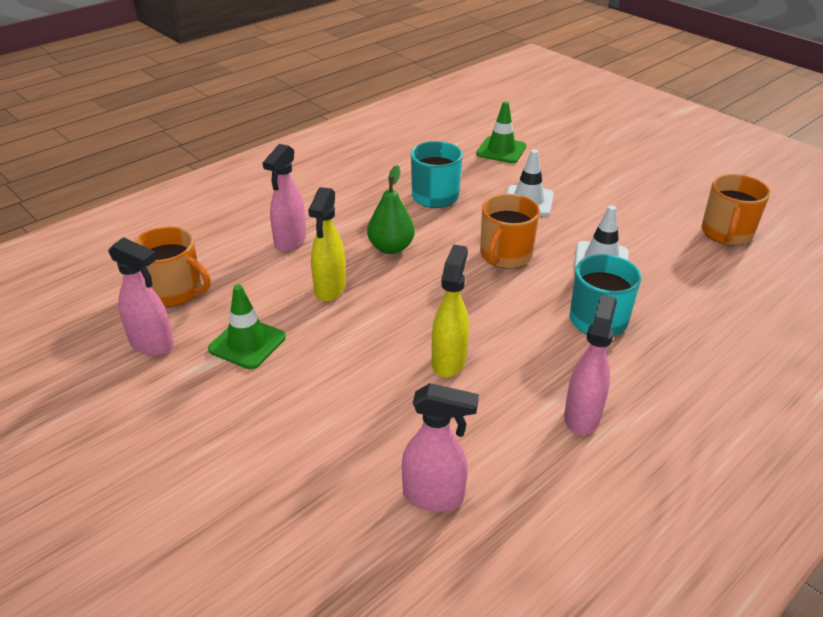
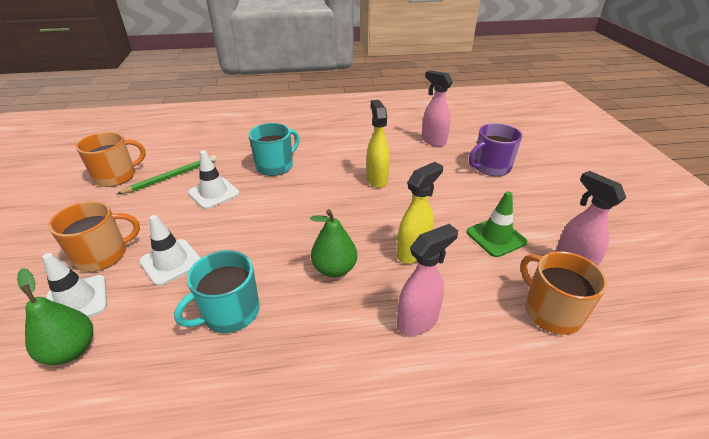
camera: 145 degrees left, 0 degrees up
(295, 472) = (491, 167): none -> purple mug
(448, 361) = (376, 179): yellow spray bottle -> yellow spray bottle turned 120 degrees clockwise
(501, 150) = (71, 350): green traffic cone -> green pear
(505, 255) = (263, 223): orange mug -> orange mug (102, 255)
(545, 163) = (77, 301): none -> white traffic cone
(582, 416) = (342, 140): pink spray bottle -> none
(677, 257) = (172, 176): none -> green pencil

